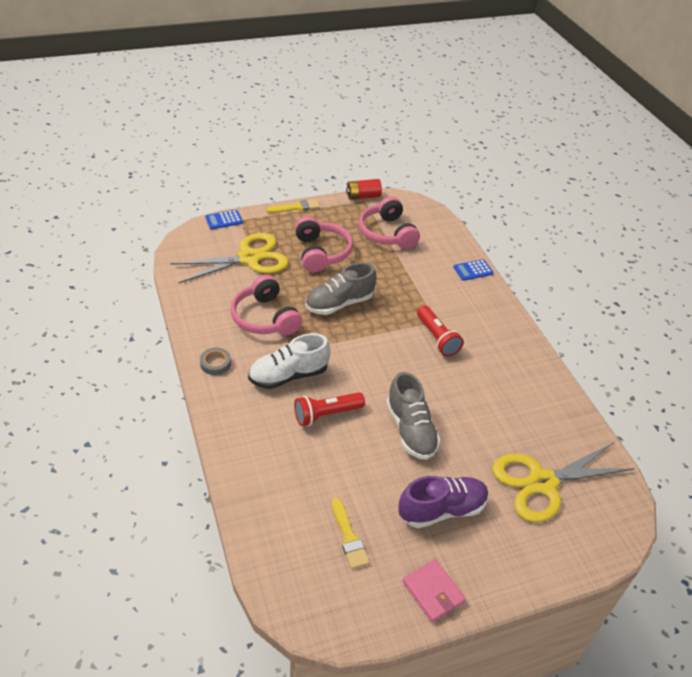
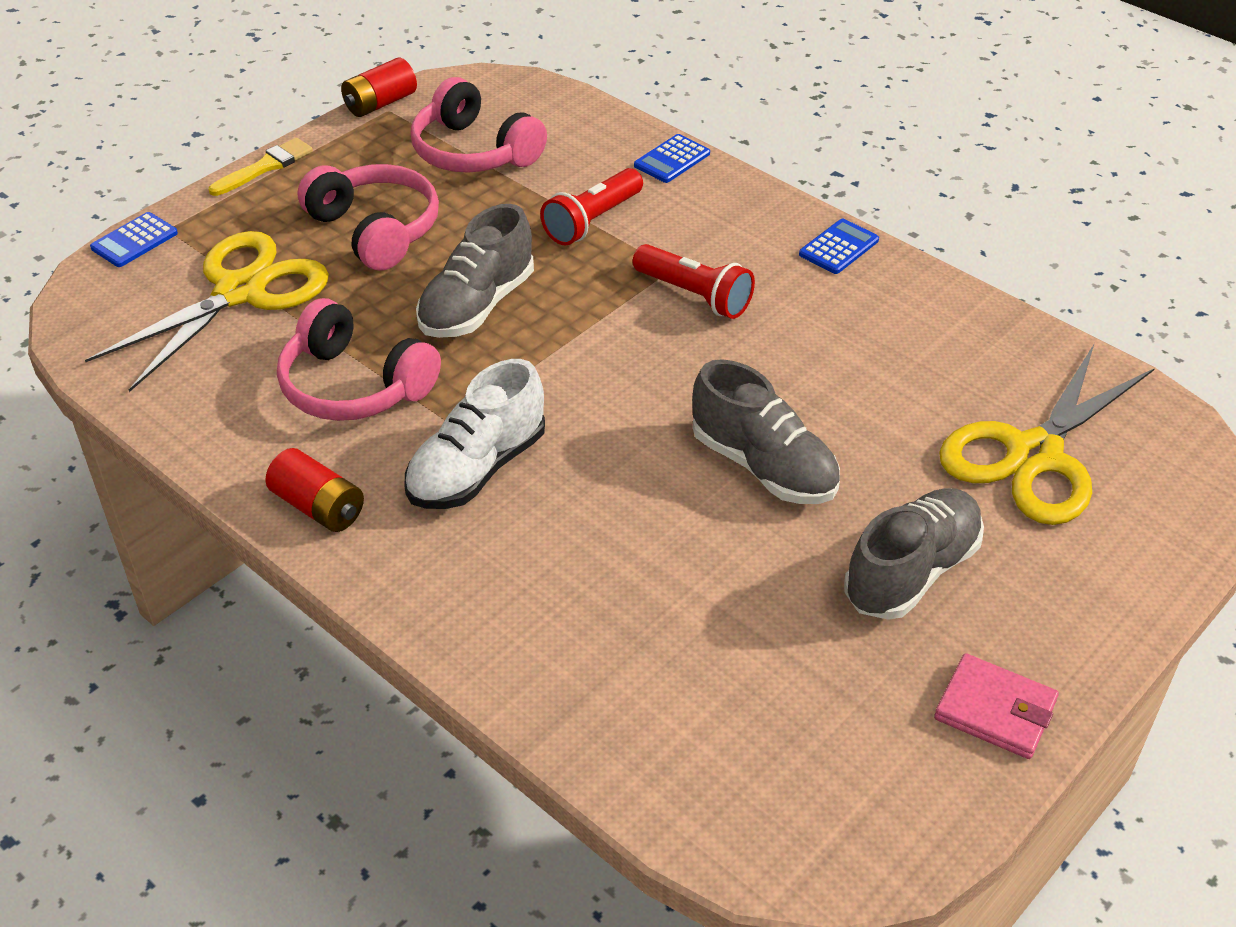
camera: 25 degrees left, 0 degrees up
(215, 363) = (319, 507): grey tape -> red battery
(326, 414) = (598, 506): red flashlight -> red flashlight (592, 221)
(349, 537) = (792, 692): yellow brush -> none
(442, 510) = (911, 572): purple shoe -> grey shoe
(521, 343) = (838, 247): none -> blue calculator

